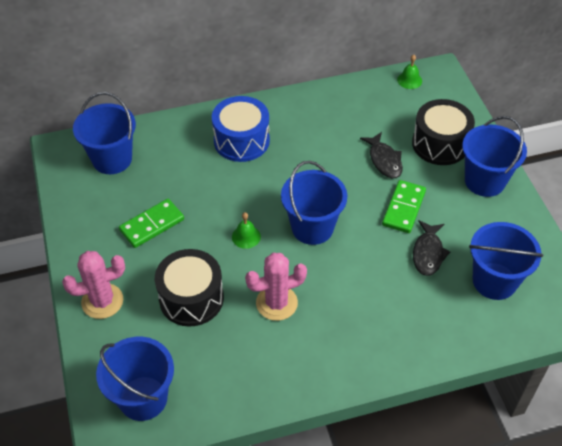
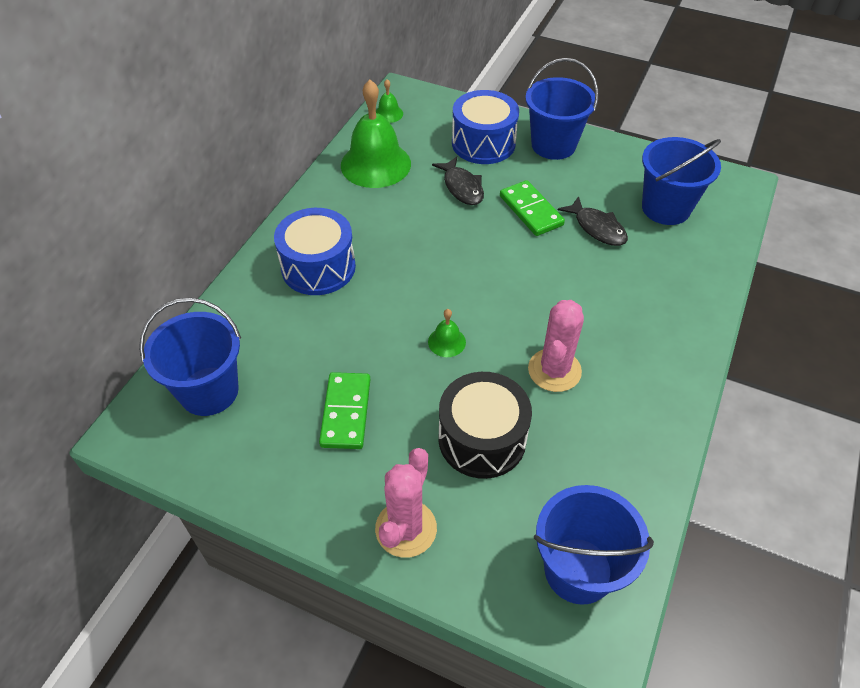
camera: 50 degrees left, 0 degrees up
(312, 227) = (488, 285): blue bucket -> none
(355, 106) = (375, 164): none -> green bell
(384, 160) = (462, 187): black fish -> black fish turned 45 degrees clockwise
(440, 144) = (483, 143): black drum -> blue drum

